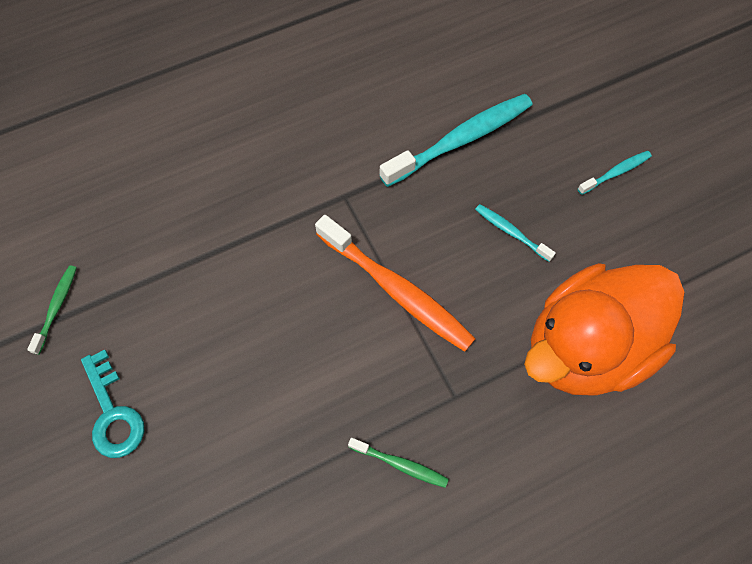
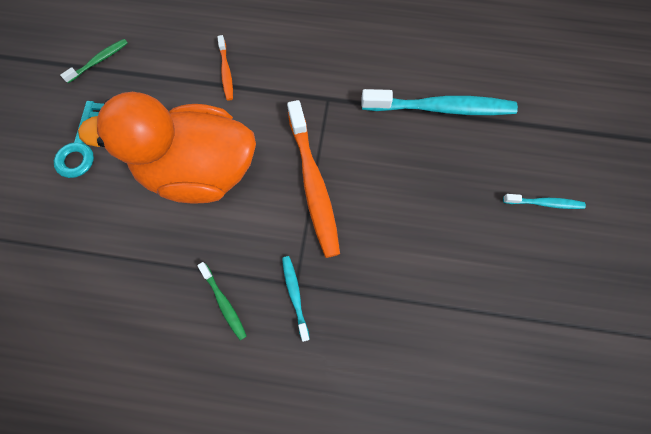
camera: 35 degrees right, 5 degrees up
(215, 233) = (226, 72): none -> orange toothbrush
(511, 232) = (427, 196): turquoise toothbrush -> turquoise toothbrush (295, 295)
(586, 348) = (418, 316): orange duck -> orange duck (198, 171)

